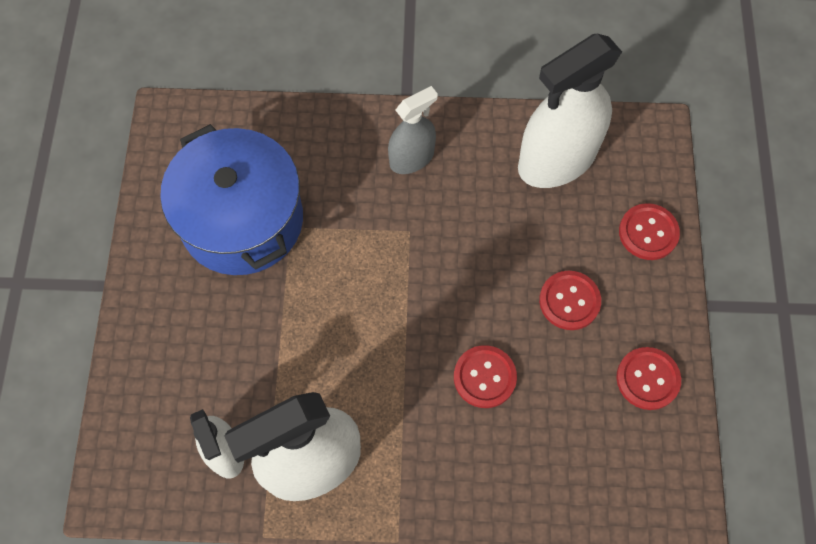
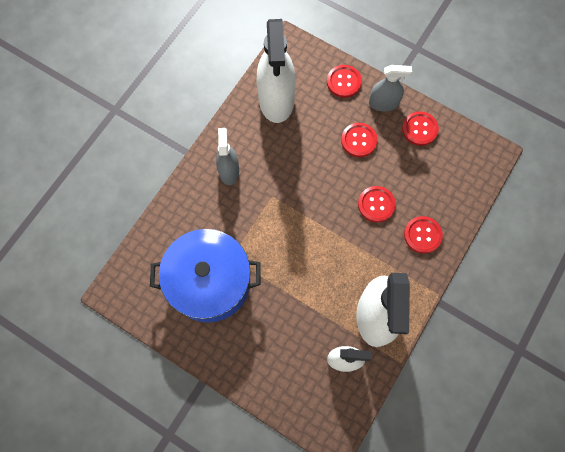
camera: 60 degrees left, 5 degrees up
(478, 469) = (422, 235): none -> red button
(653, 305) = (383, 103): none -> grey spray bottle

